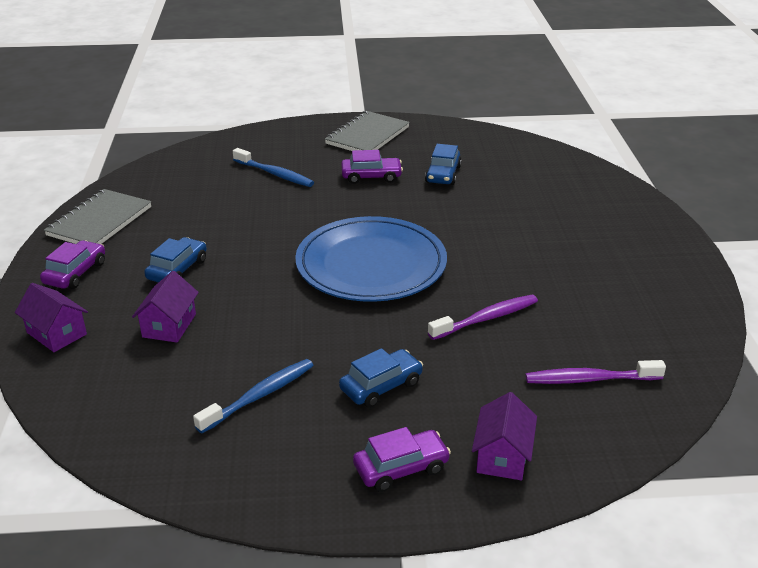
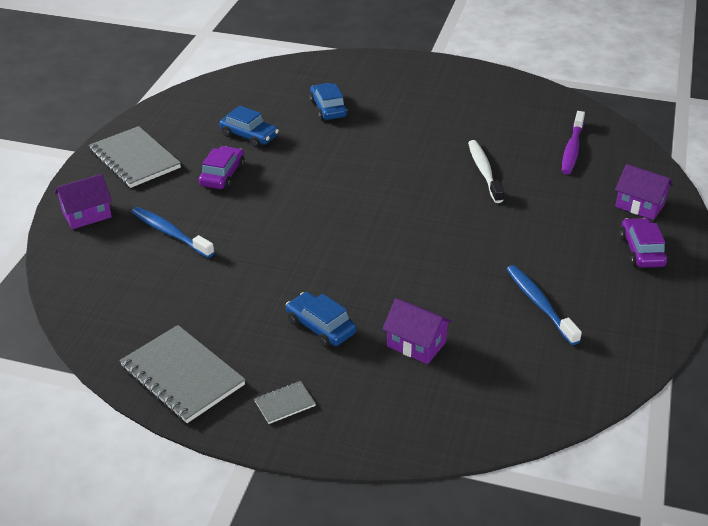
camera: 70 degrees left, 5 degrees up
(56, 333) = (394, 425): purple house -> purple house (87, 215)
(75, 273) = (285, 403): purple car -> grey notebook
(275, 174) = (170, 233): blue toothbrush -> blue toothbrush turned 105 degrees counterclockwise
(371, 264) = (378, 208): blue plate -> none
(381, 386) = (548, 240): blue car -> blue car (328, 109)
(486, 318) = (484, 171): purple toothbrush -> white toothbrush

